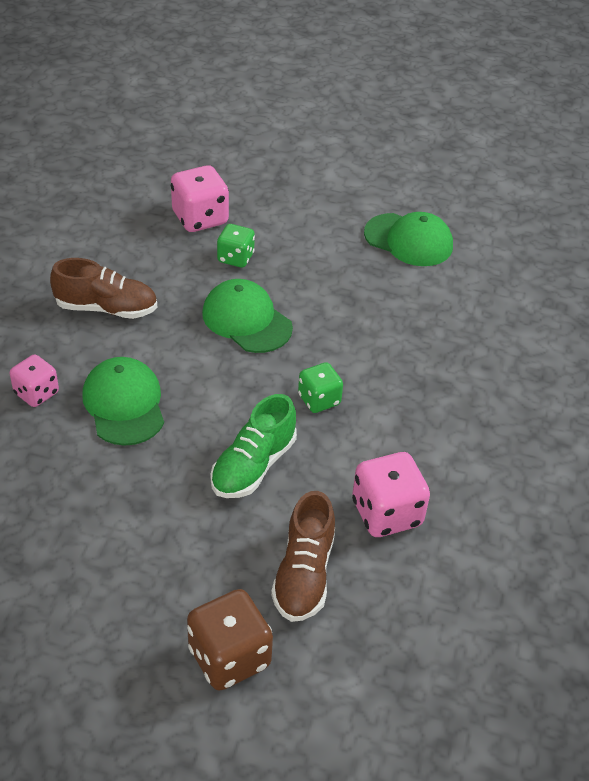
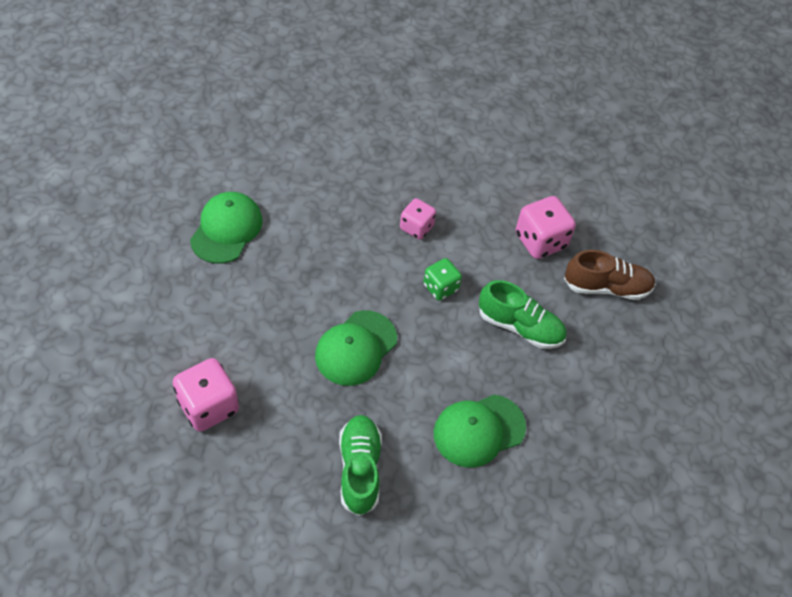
camera: 100 degrees left, 10 degrees up
(36, 393) = (482, 506): pink dice -> pink dice (416, 227)
(106, 308) = (359, 469): brown shoe -> green shoe
(229, 657) = (684, 325): brown dice -> none
(235, 258) = (269, 366): green dice -> none

